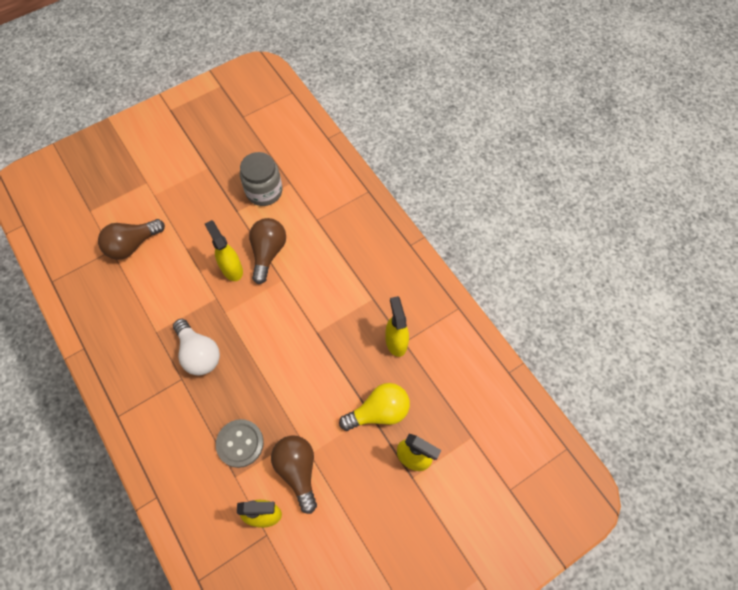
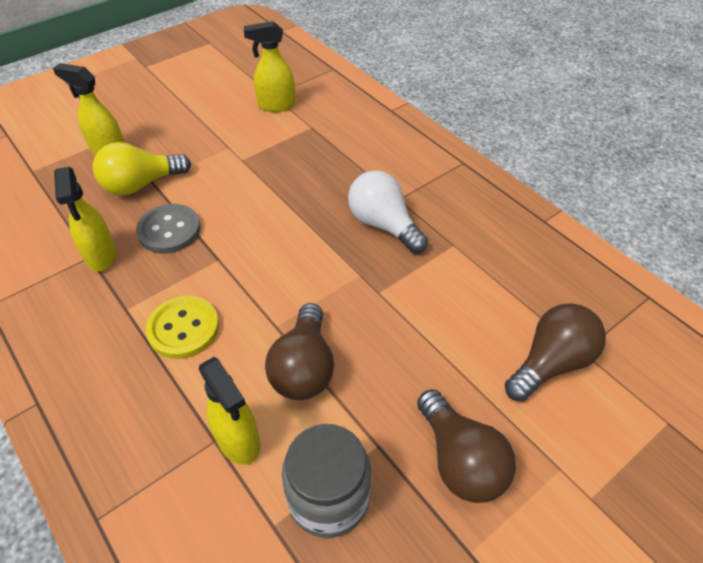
camera: 175 degrees right, 15 degrees down
(231, 269) = (363, 336): yellow spray bottle -> yellow spray bottle (238, 441)
(240, 443) = (310, 150): grey button -> grey button (169, 230)
(298, 470) = (242, 134): brown light bulb -> brown light bulb (460, 460)
(336, 282) = (183, 328): none -> yellow button

